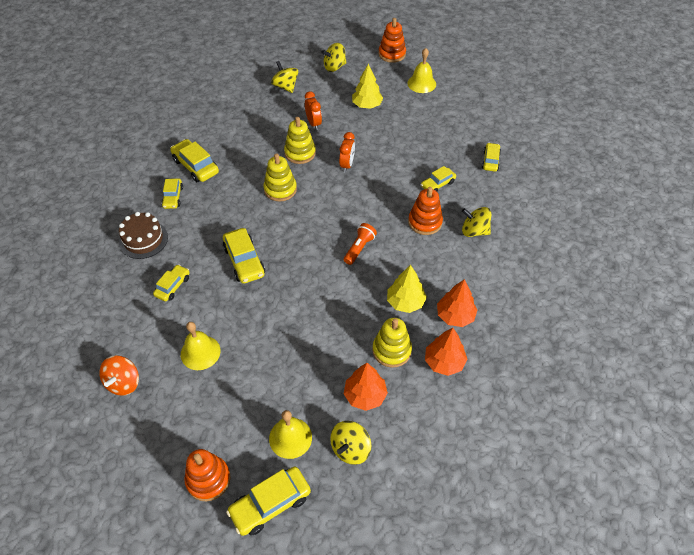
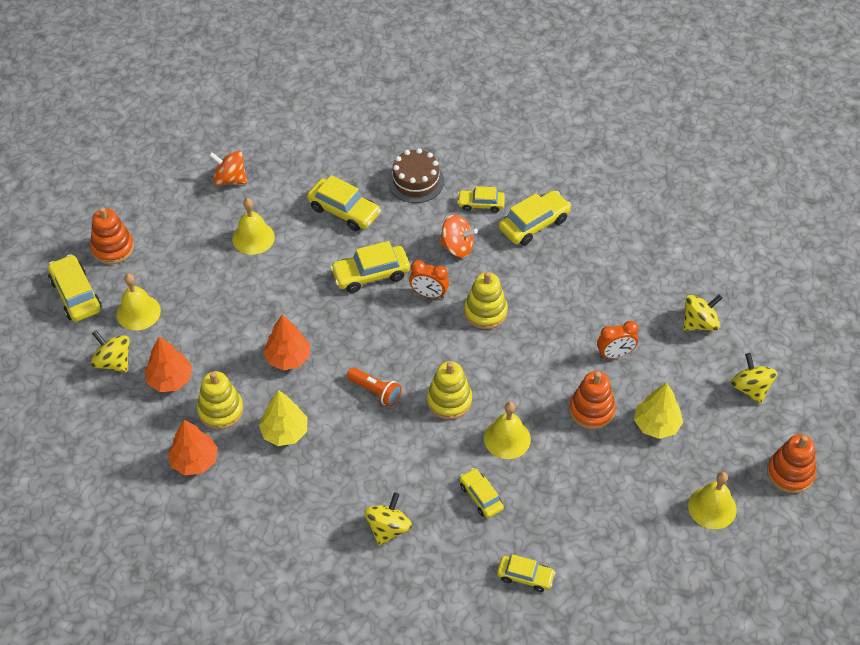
camera: 95 degrees right, 0 degrees up
(173, 286) = (344, 211): yellow car -> yellow car, size x1.58
(216, 209) = (457, 247): none -> orange spinning top
(300, 153) = (553, 336): yellow stacking toy -> yellow stacking toy (449, 400)
(347, 165) = (527, 389): orange clock -> orange clock (429, 294)
(389, 173) = (507, 438): none -> yellow bell
(425, 222) = (411, 471): orange stacking toy -> orange stacking toy (591, 410)
(455, 316) = (255, 482): orange tree -> orange tree (288, 358)

